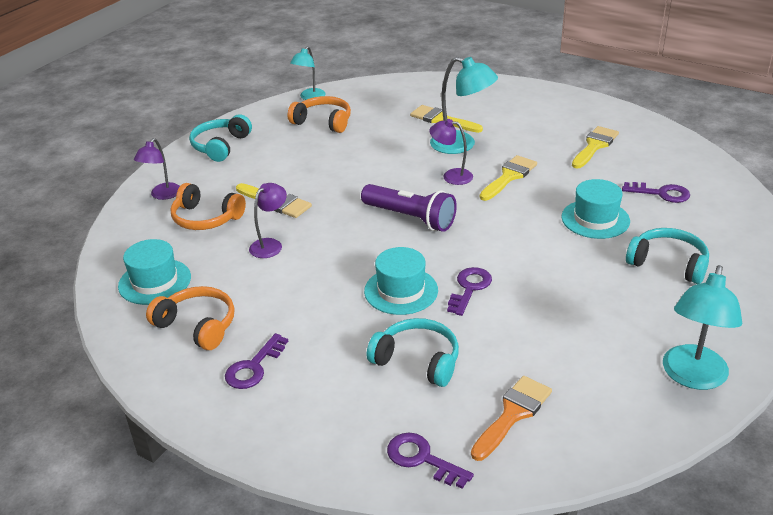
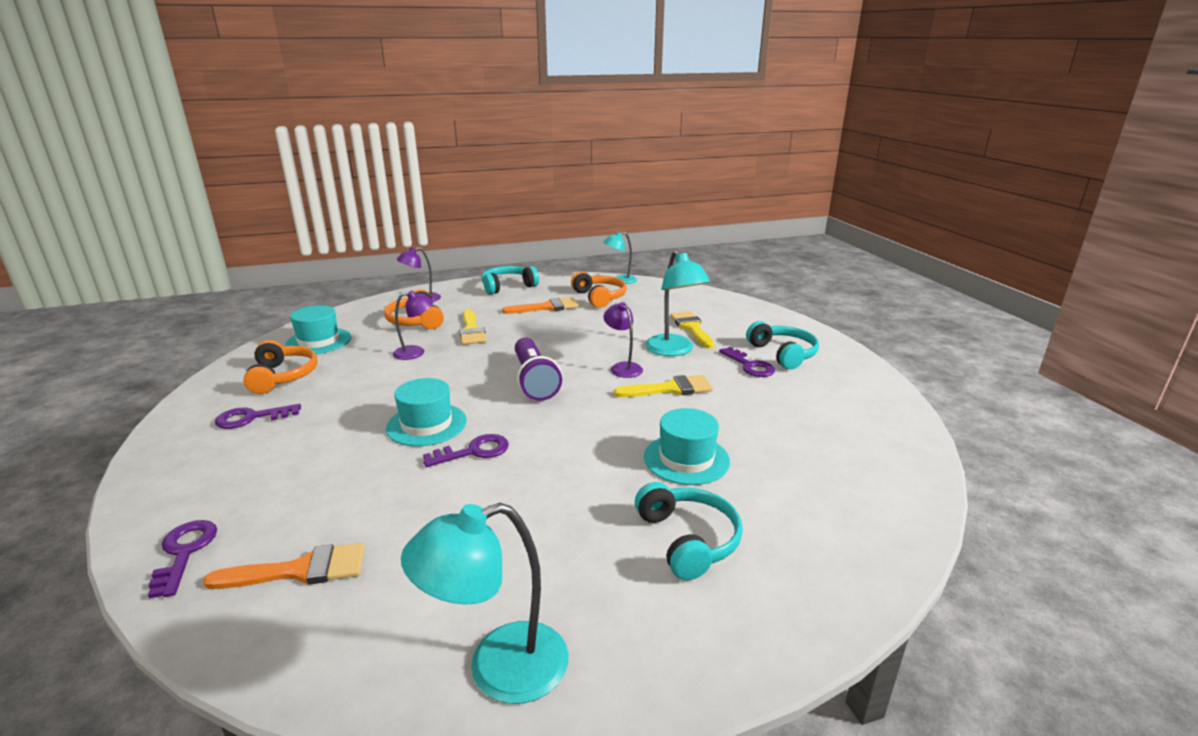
camera: 40 degrees right, 10 degrees down
(297, 151) = (546, 307): none -> orange brush
(417, 360) = (334, 479): turquoise headphones -> turquoise headphones (783, 354)
(594, 146) = (801, 401): yellow brush -> none
(661, 193) = (801, 473): purple key -> purple key (749, 365)

